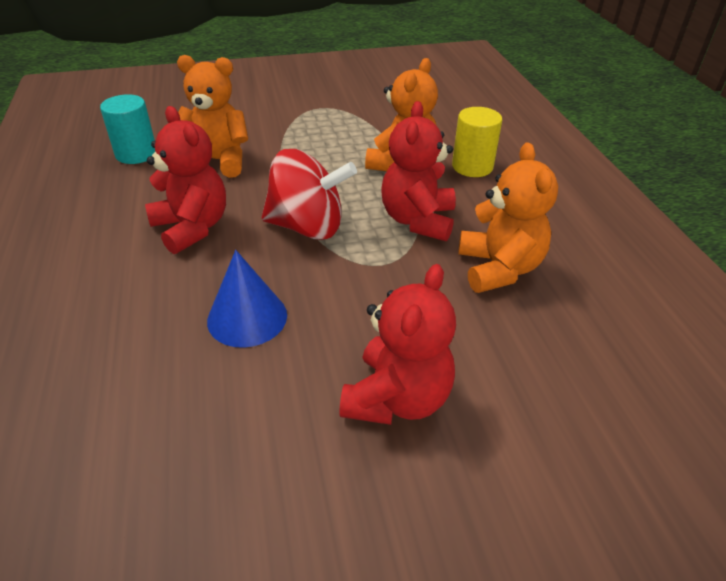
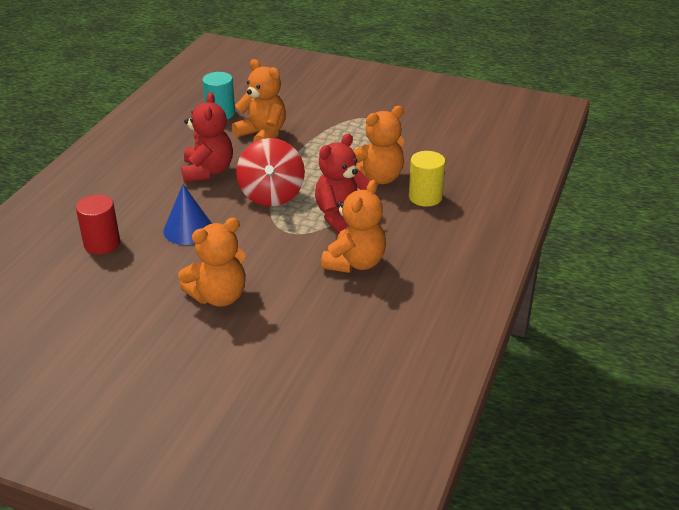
camera: 35 degrees right, 5 degrees down
(131, 401) = (102, 243): none -> red cylinder
(308, 227) = (271, 195): red spinning top -> red spinning top turned 45 degrees clockwise
(397, 398) = (219, 296): red teddy bear -> orange teddy bear

